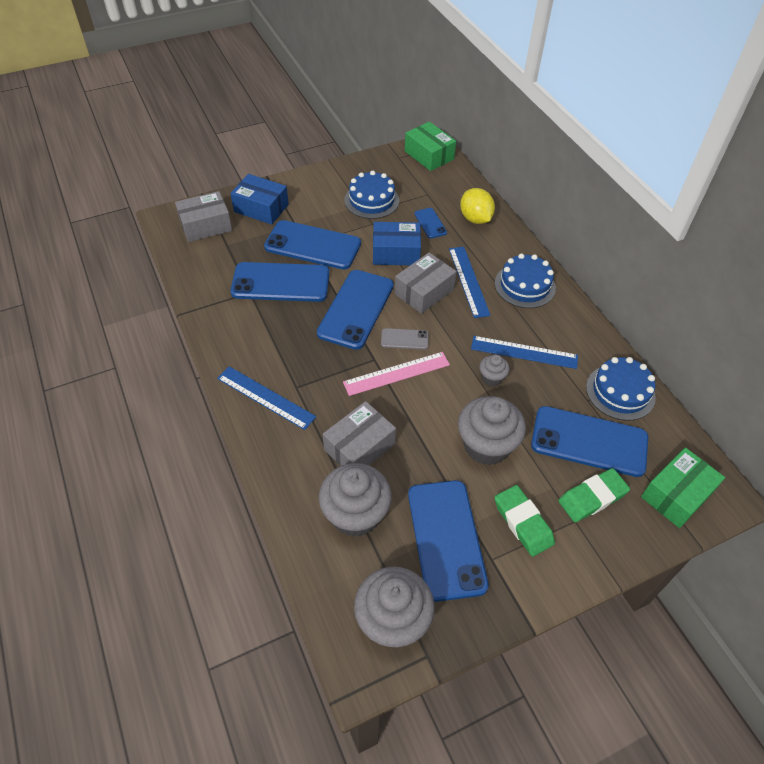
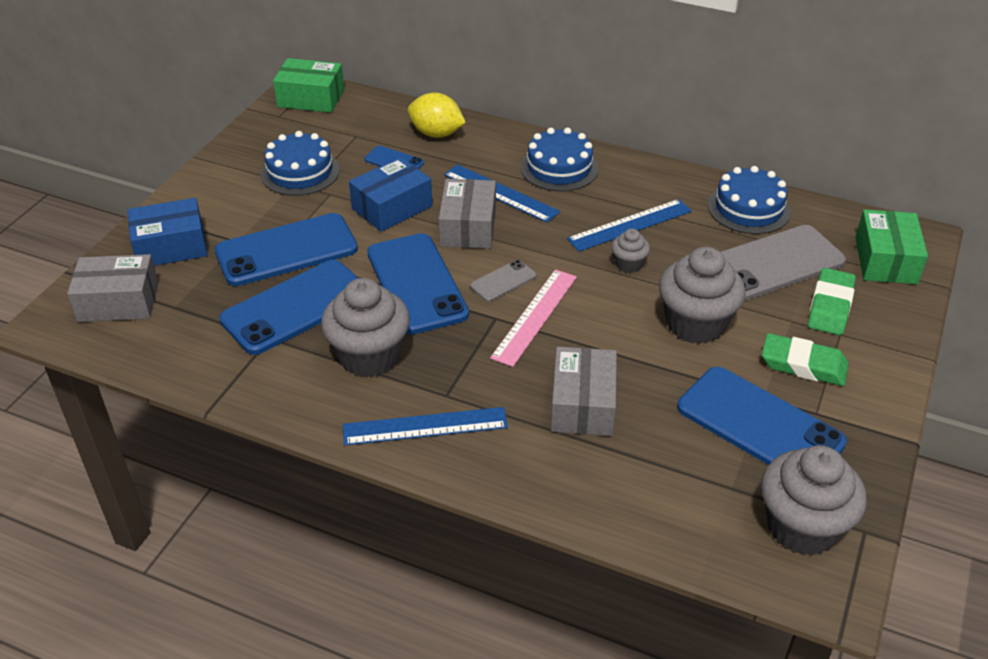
camera: 40 degrees left, 10 degrees down
(206, 225) = (118, 302): grey box -> grey box turned 60 degrees clockwise
(355, 514) = (655, 465): grey cupcake -> grey cupcake (369, 356)
(589, 441) = (773, 264): blue phone -> grey phone

